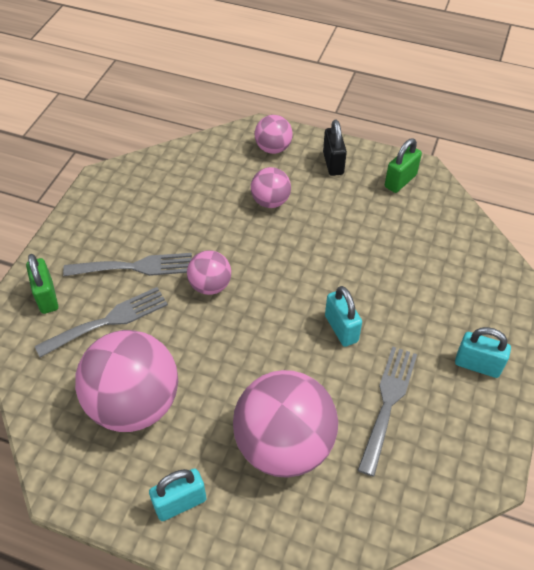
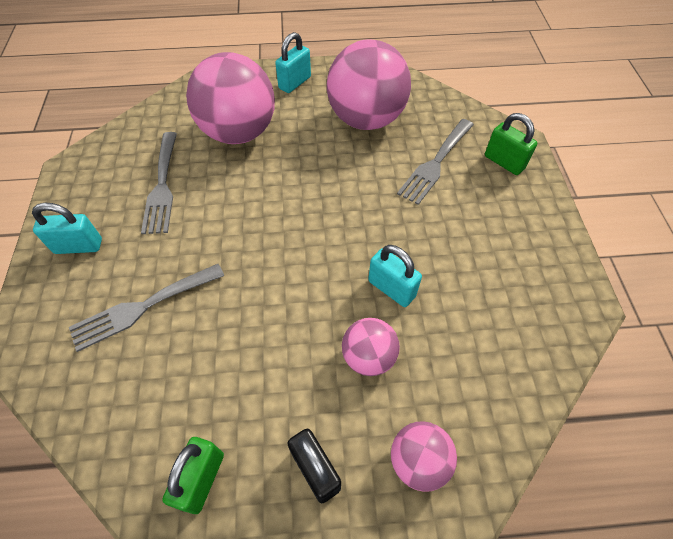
camera: 155 degrees right, 5 degrees up
(135, 267) = (455, 216): grey fork -> grey fork (142, 307)
(210, 285) = (370, 225): pink ball -> none
(341, 329) = (222, 232): turquoise padlock -> turquoise padlock (391, 289)

